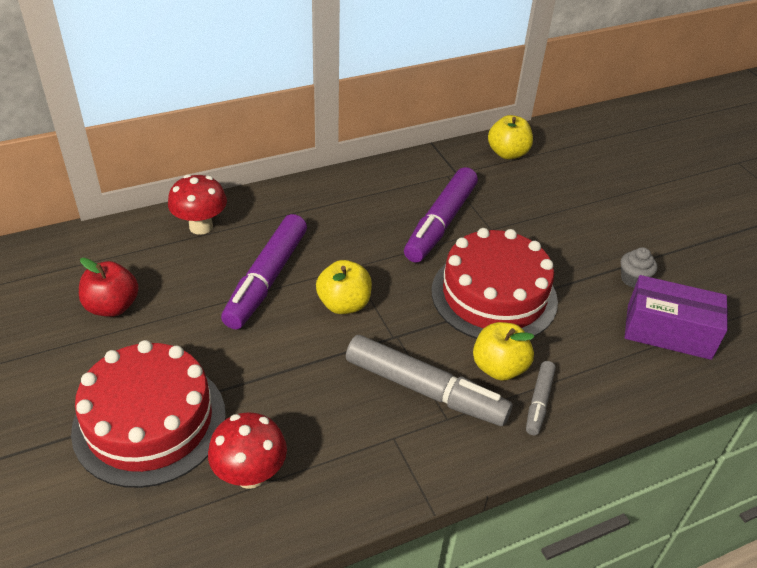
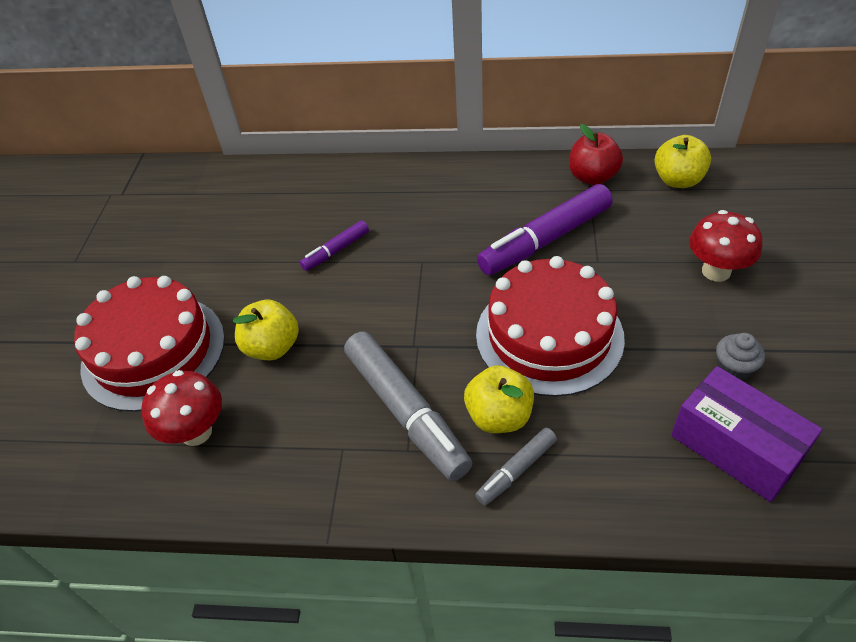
camera: 35 degrees right, 5 degrees up
(112, 306) = (195, 238): red apple -> red apple (592, 177)
(201, 226) = (314, 184): red mushroom -> red mushroom (716, 271)
(267, 279) = (336, 251): purple marker -> purple marker, size x0.51
(344, 304) = (389, 297): yellow apple -> yellow apple (272, 347)

